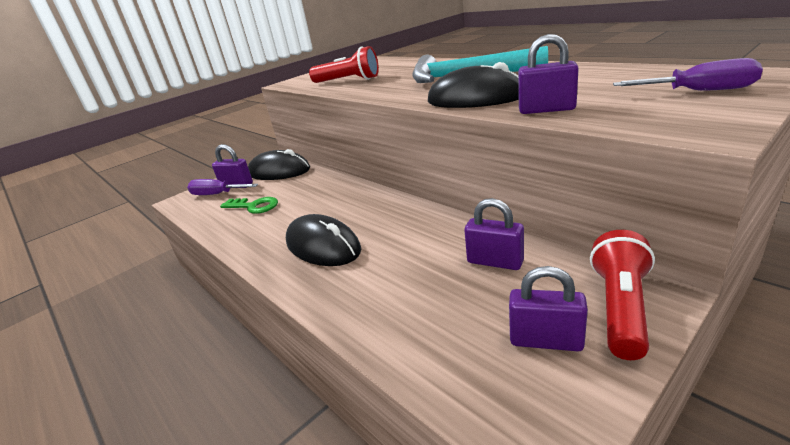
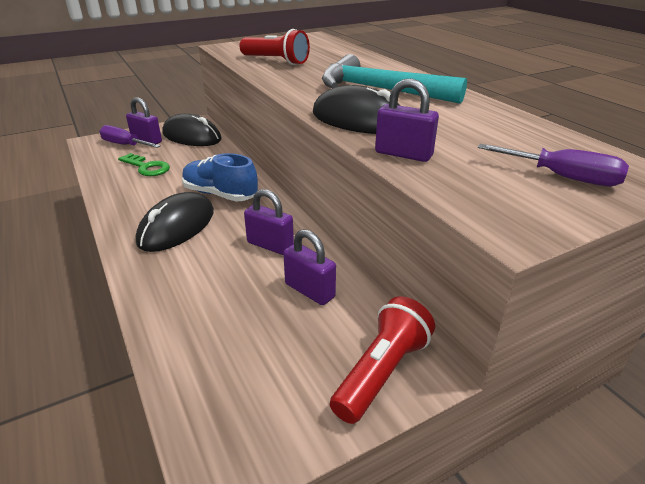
camera: 10 degrees right, 5 degrees up
(323, 246) = (177, 227): black mouse -> black mouse turned 60 degrees clockwise
(344, 209) = (220, 194): none -> blue shoe
(546, 340) = (293, 379): purple padlock -> purple padlock (270, 245)

